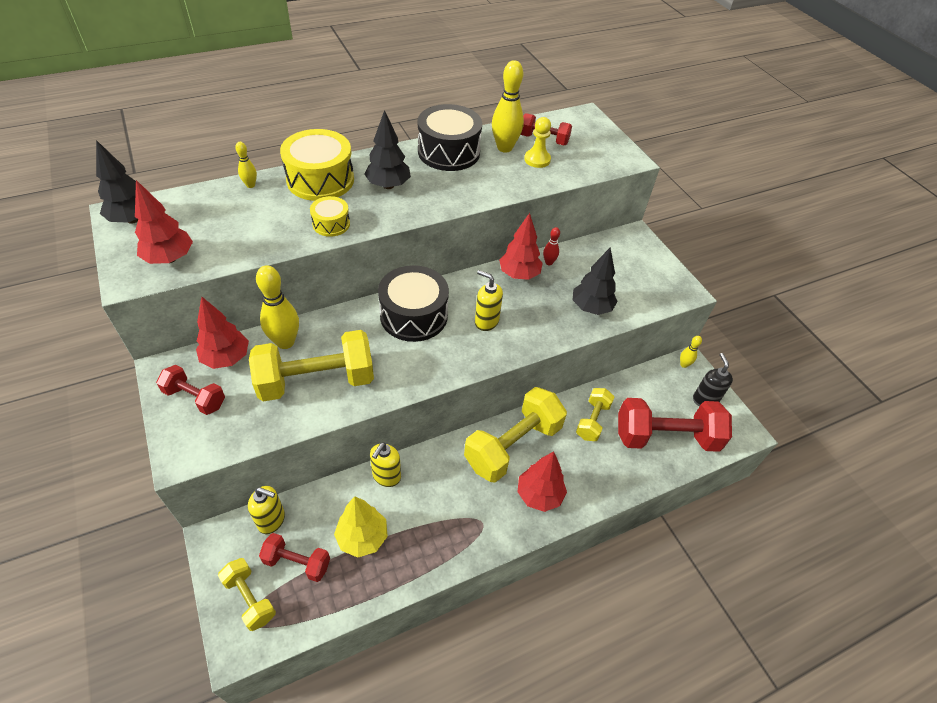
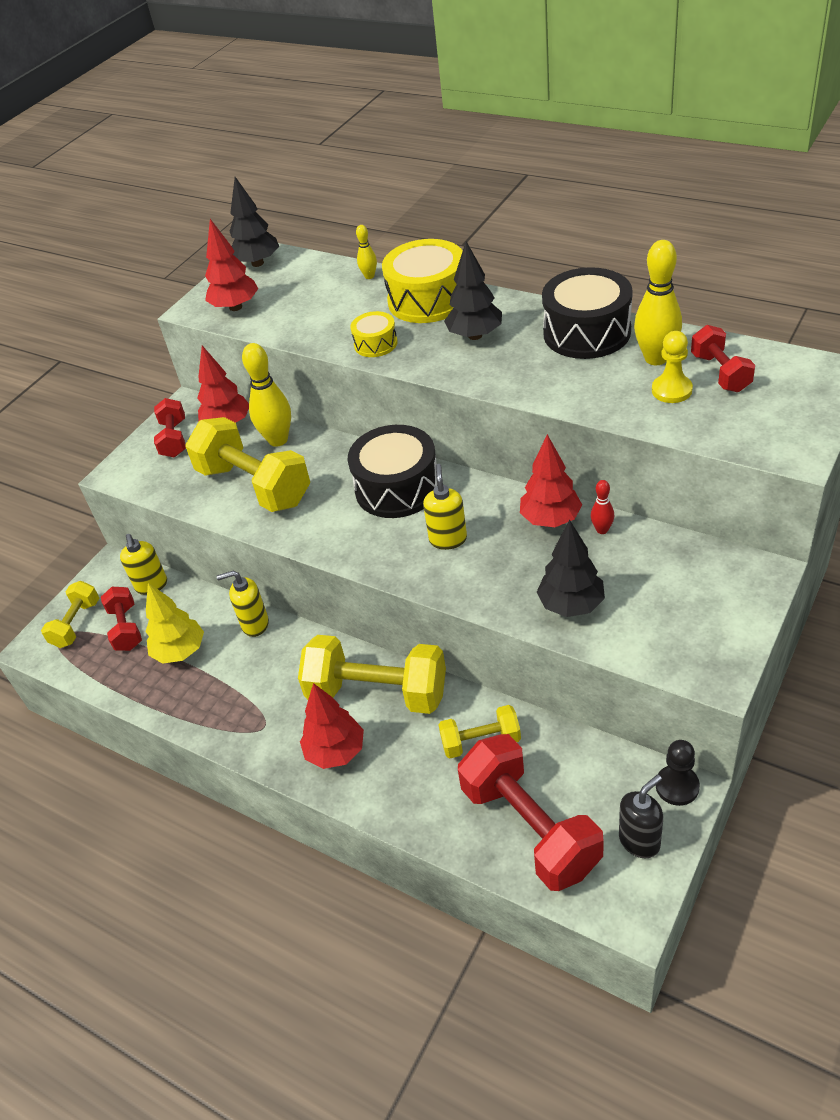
camera: 65 degrees right, 5 degrees down
(684, 364) = (677, 786): yellow bowling pin -> black pawn

